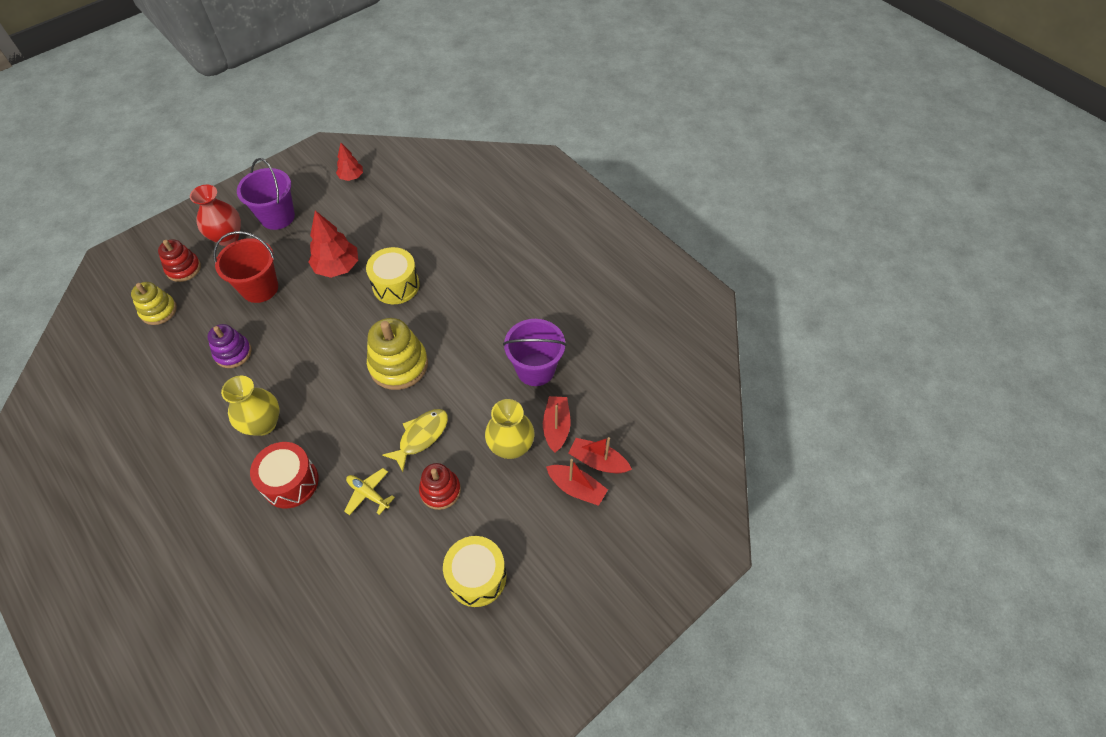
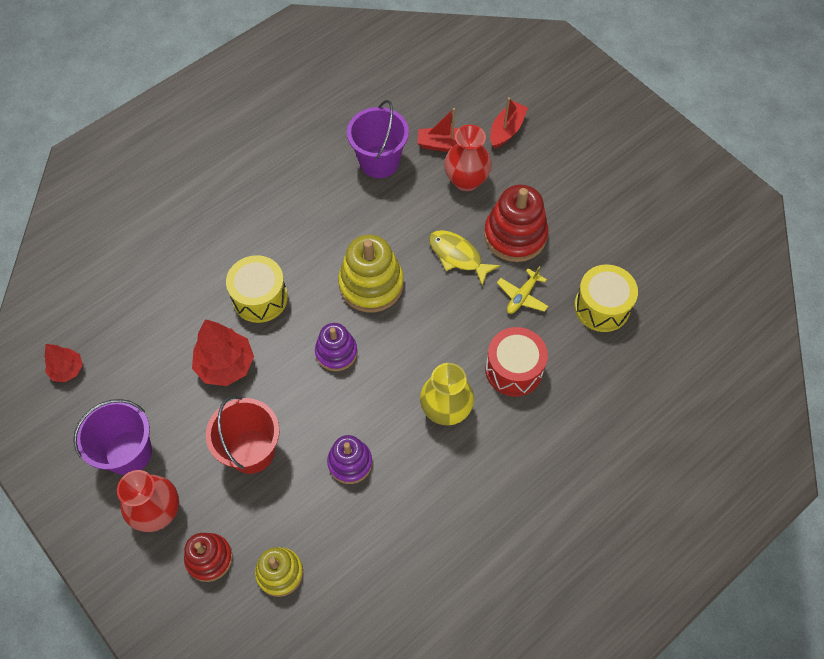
camera: 90 degrees left, 5 degrees up
(335, 340) = (336, 352): none -> purple stacking toy
(440, 490) = (515, 235): red stacking toy -> red stacking toy, size x1.60
(477, 577) = (595, 202): yellow drum -> yellow drum (602, 307)
(511, 446) = (466, 180): yellow vase -> red vase
(598, 461) = (479, 114): red boat -> none

